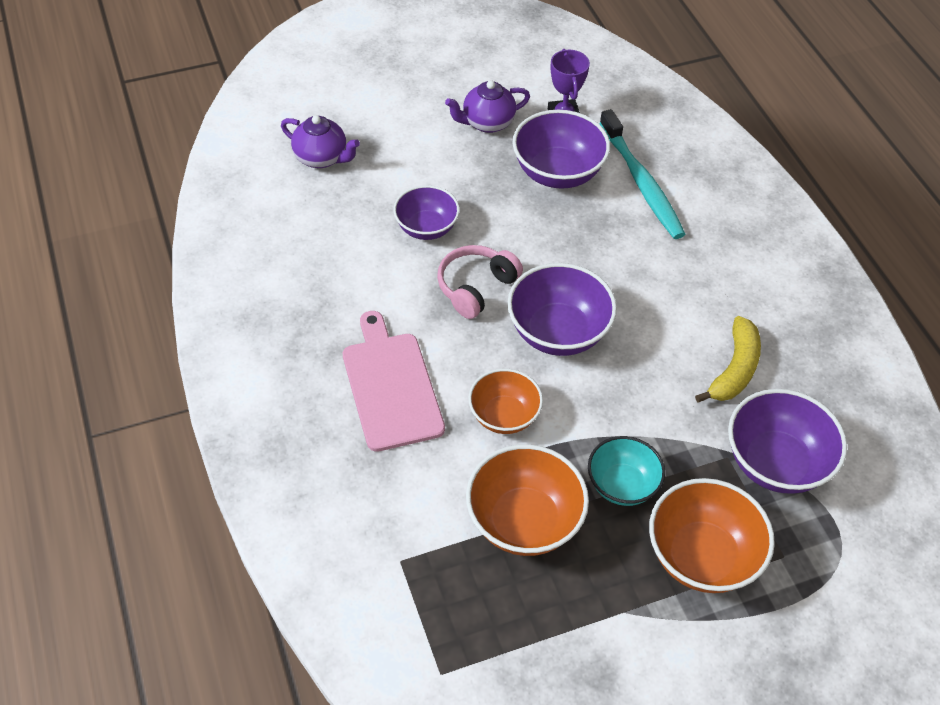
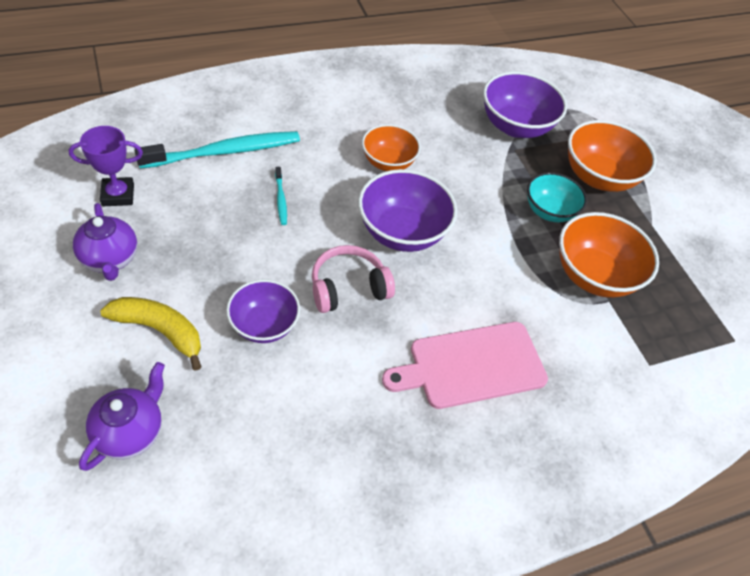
camera: 95 degrees left, 0 degrees up
(476, 287) = (348, 288): pink headphones -> pink headphones turned 120 degrees clockwise
(504, 416) = (495, 279): orange bowl -> orange bowl (388, 162)
(557, 173) = (200, 209): purple bowl -> none
(584, 230) = (281, 199): none -> turquoise toothbrush
(734, 369) = (435, 131): yellow banana -> yellow banana (160, 331)

